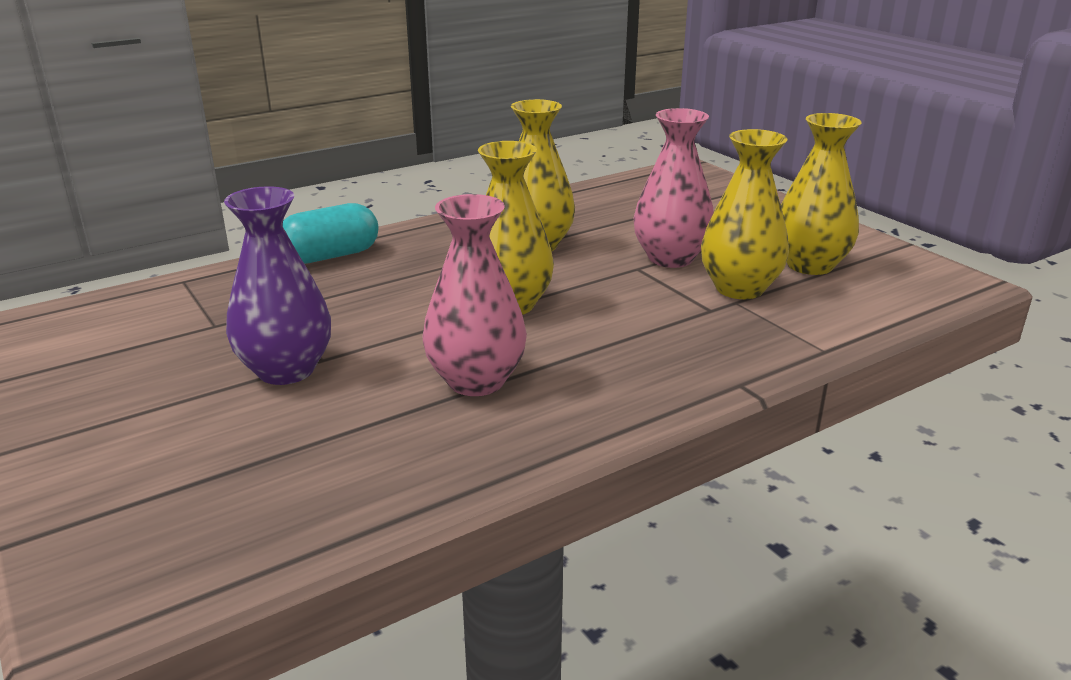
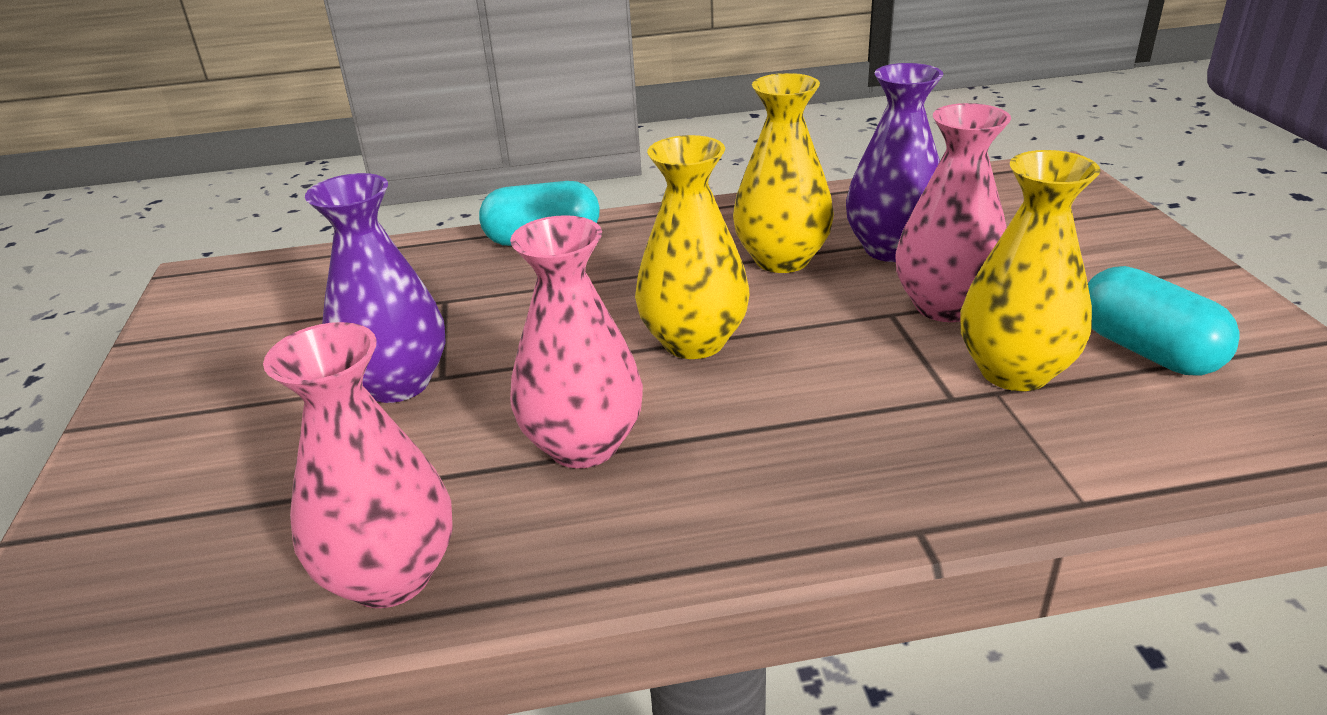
camera: 25 degrees right, 5 degrees up
(391, 488) = (390, 576): none -> pink vase
(610, 229) = (891, 249): none -> purple vase
(809, 265) = (1147, 350): yellow vase -> turquoise capsule

